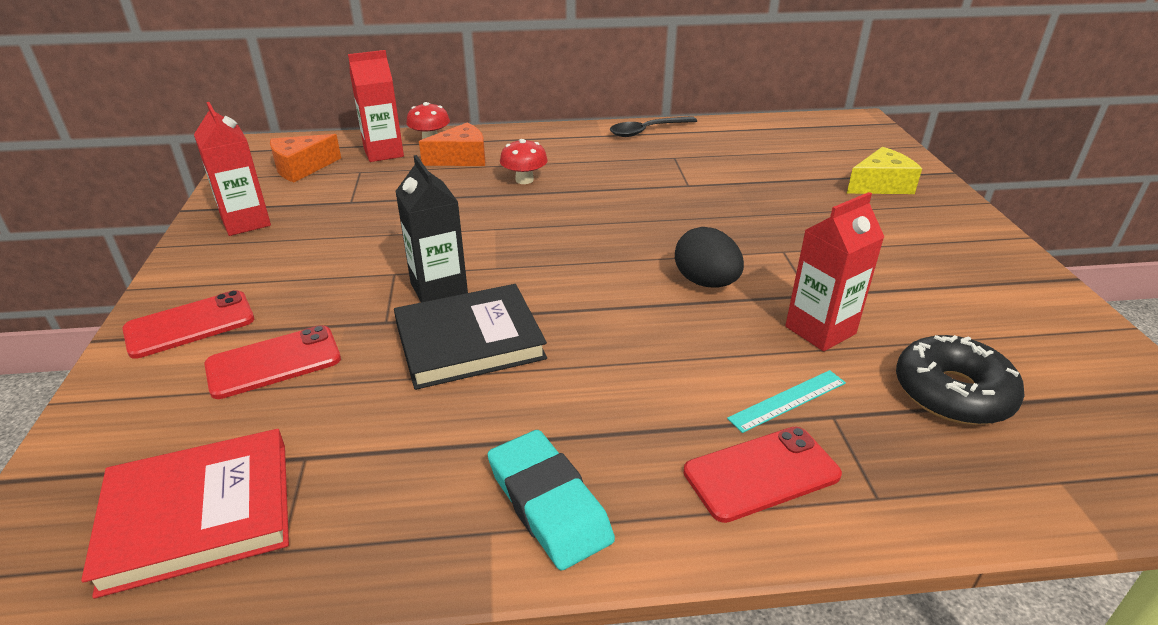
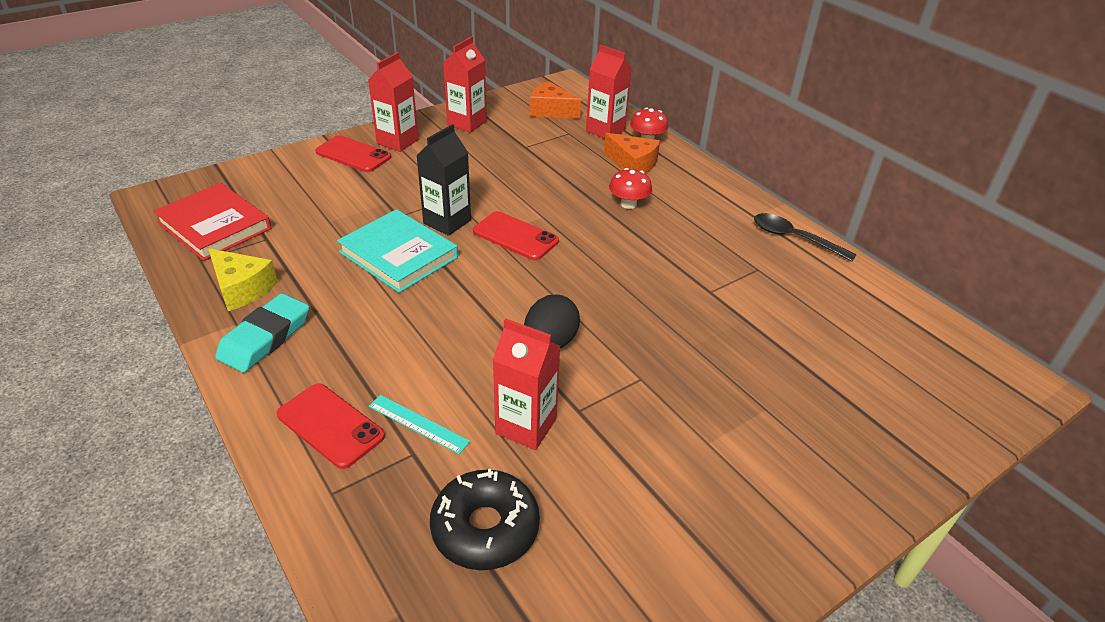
camera: 60 degrees right, 5 degrees up
(212, 281) = (397, 142): none -> red carton
(274, 362) = (336, 195): red phone -> red phone (515, 236)
(469, 341) = (398, 255): black book -> turquoise book
(880, 185) = (853, 428): yellow cheese -> yellow cheese (242, 288)

